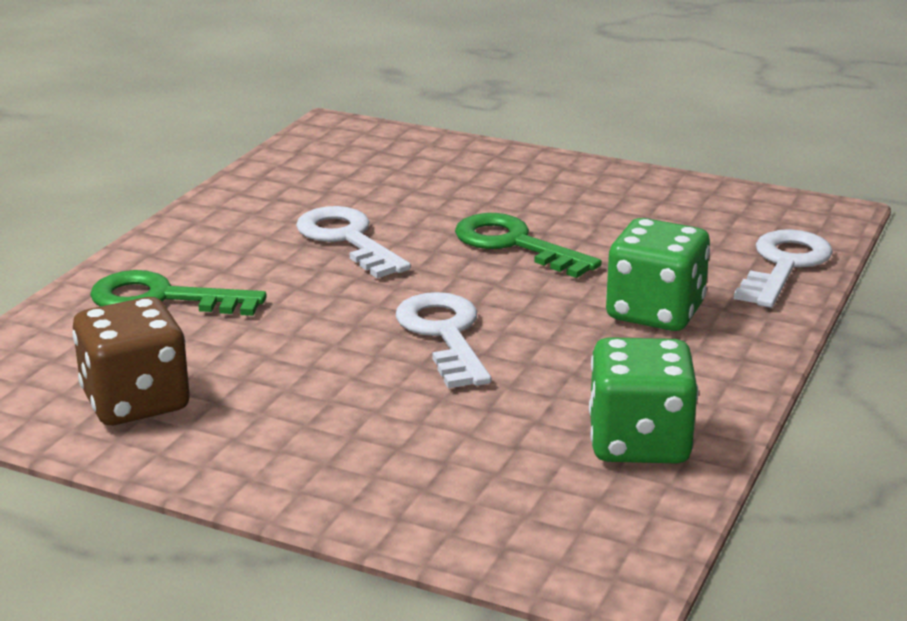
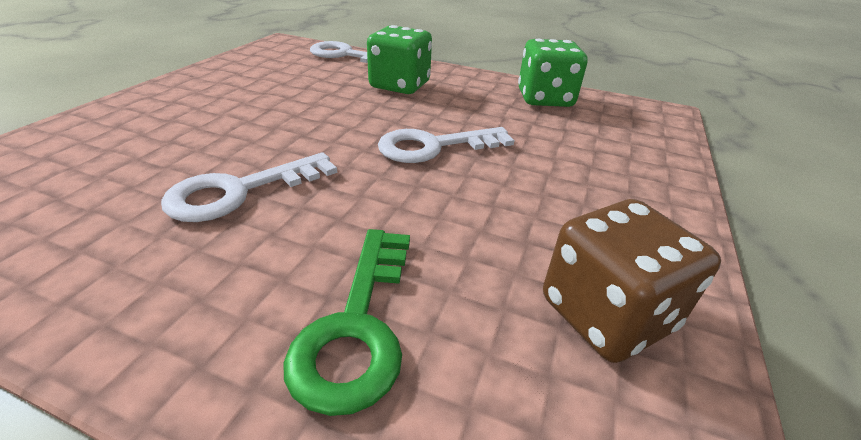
camera: 95 degrees left, 10 degrees up
(515, 244) = (288, 118): green key -> none

